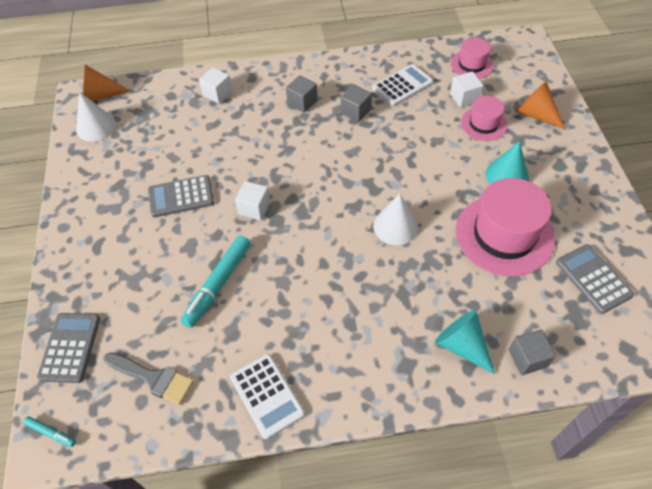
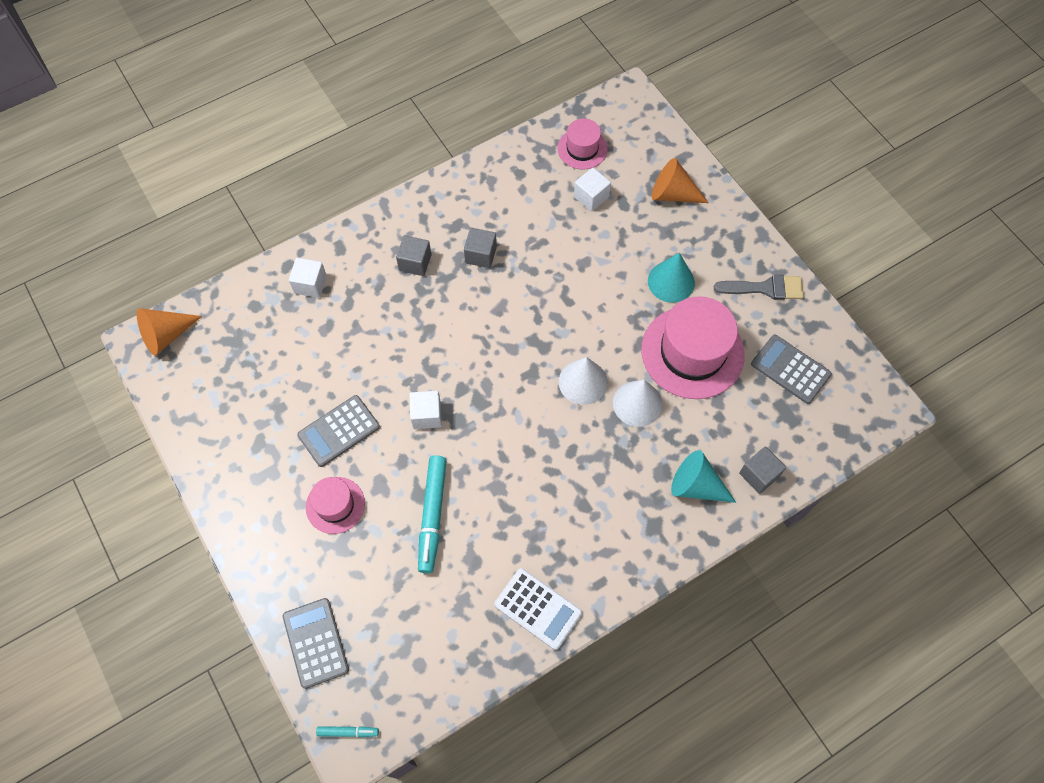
camera: 25 degrees left, 10 degrees up
(96, 126) = (187, 379): white cone -> white cone (637, 403)
(153, 378) = (418, 638): grey brush -> grey brush (765, 288)
(402, 86) = (518, 203): white calculator -> none
(483, 124) = (624, 224): pink hat -> pink hat (335, 505)

